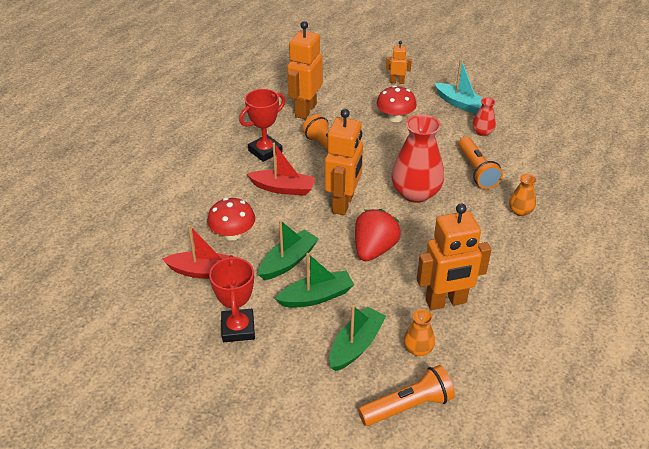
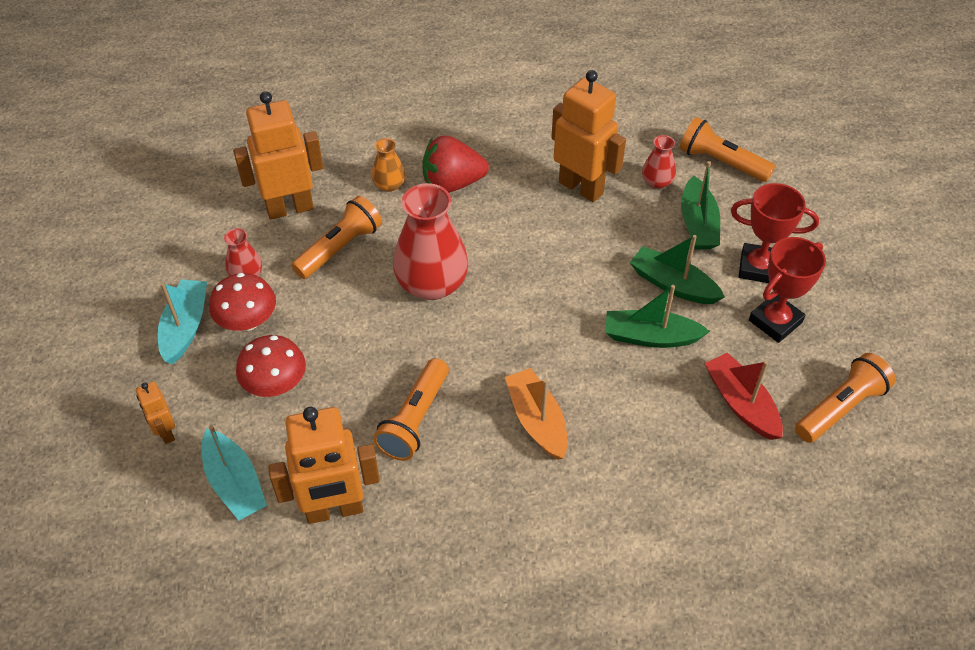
camera: 125 degrees left, 10 degrees up
(151, 314) = (840, 408): none -> orange flashlight
(233, 234) = (662, 418): red mushroom -> red mushroom (247, 321)
(265, 151) = (477, 495): red trophy -> red trophy (758, 267)
(283, 188) = (537, 420): red boat -> orange boat
(343, 204) = (511, 341): orange robot -> orange robot (290, 208)
(349, 90) = (235, 483): none -> turquoise boat
(356, 345) = (698, 224): green boat -> green boat turned 90 degrees counterclockwise
(374, 249) = (561, 274): red strawberry -> red strawberry (452, 183)
(418, 349) = (657, 182): orange vase -> red vase

